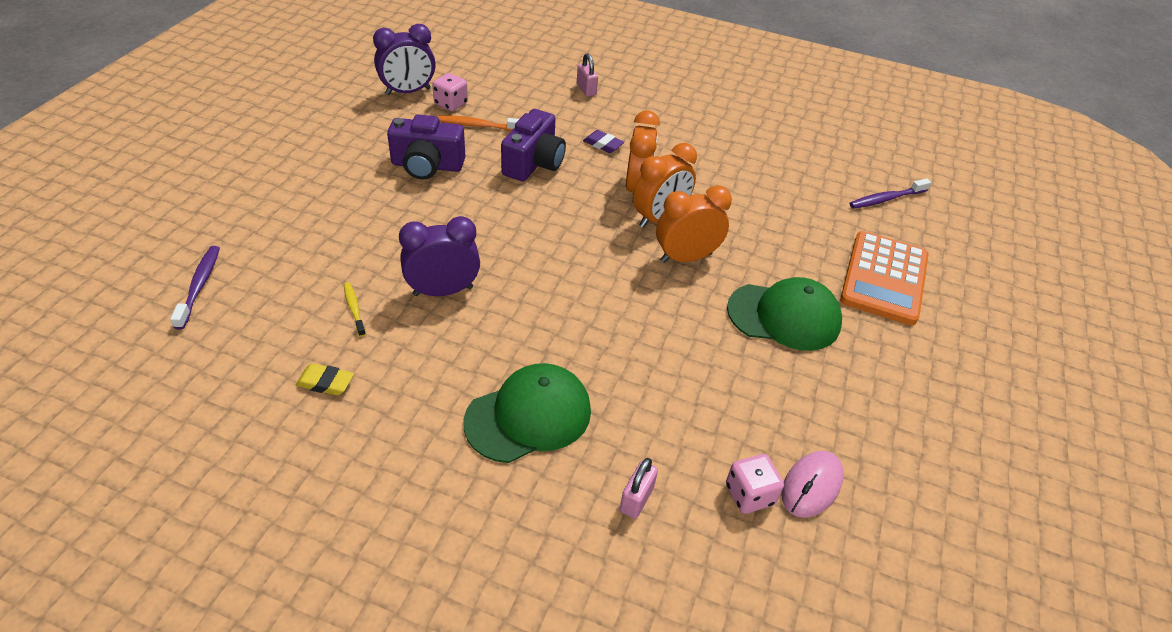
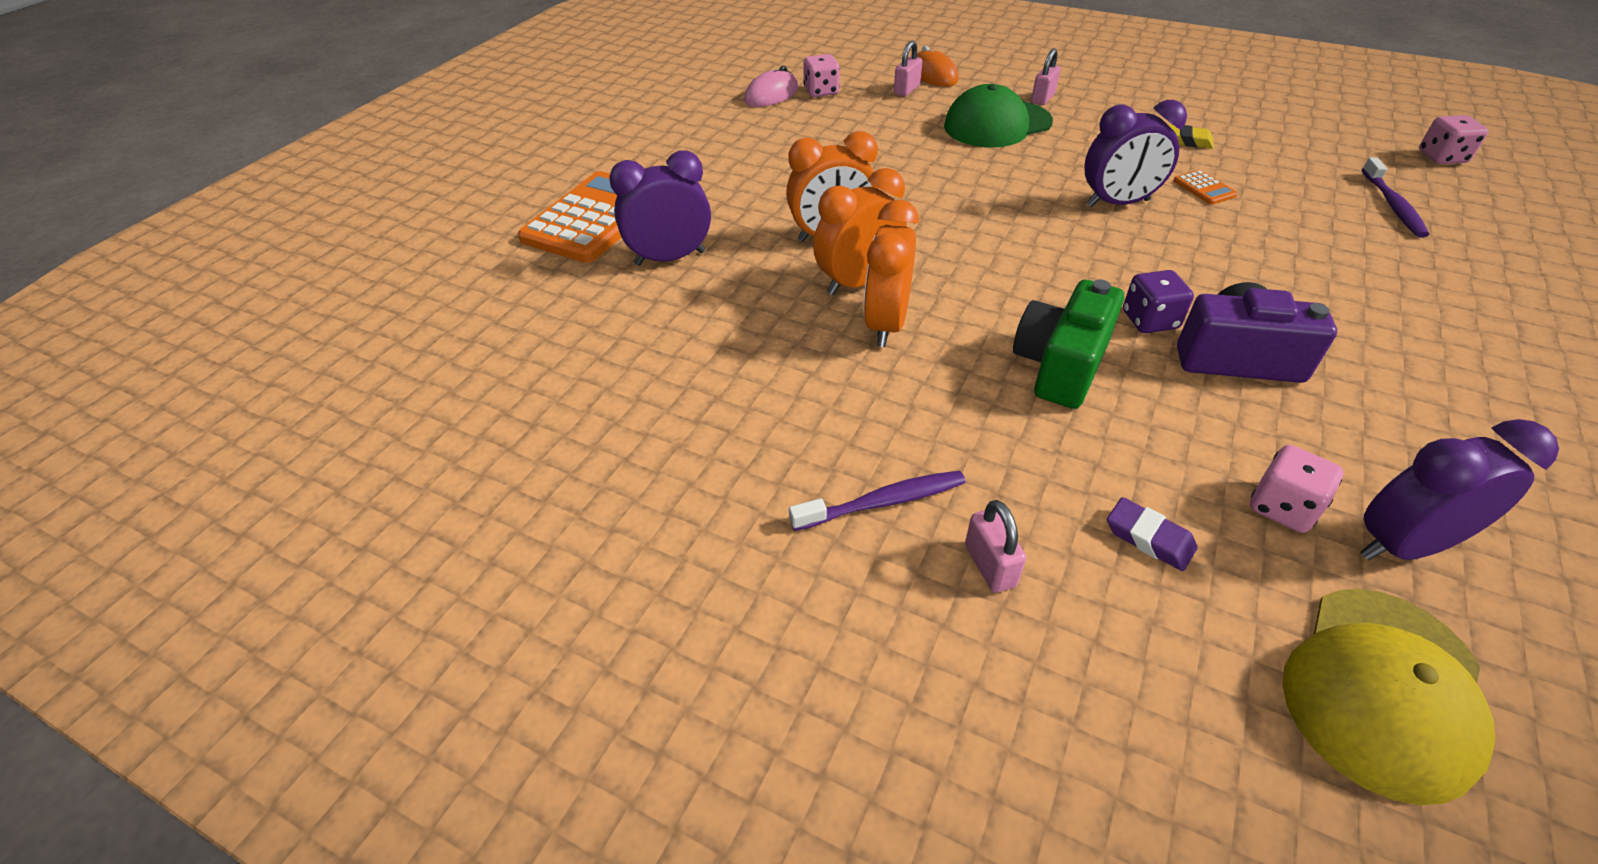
camera: 170 degrees left, 0 degrees up
(74, 352) = (1441, 157): none -> pink dice
(354, 309) = (1204, 188): yellow toothbrush -> orange calculator
(452, 59) = (1383, 690): none -> yellow cap
(459, 475) = (1042, 98): none -> pink padlock
(468, 188) = (1149, 320): none -> purple dice
(477, 126) = (1195, 446): orange toothbrush -> none
(534, 163) = (1060, 366): purple camera -> green camera
(600, 545) = (933, 75): none -> orange mouse
(603, 144) = (943, 407): purple eraser -> purple eraser (1149, 538)
(784, 316) = (737, 185): green cap -> none
(801, 239) = (670, 258): none -> purple clock
(886, 199) = (499, 314): purple toothbrush -> purple toothbrush (883, 502)

